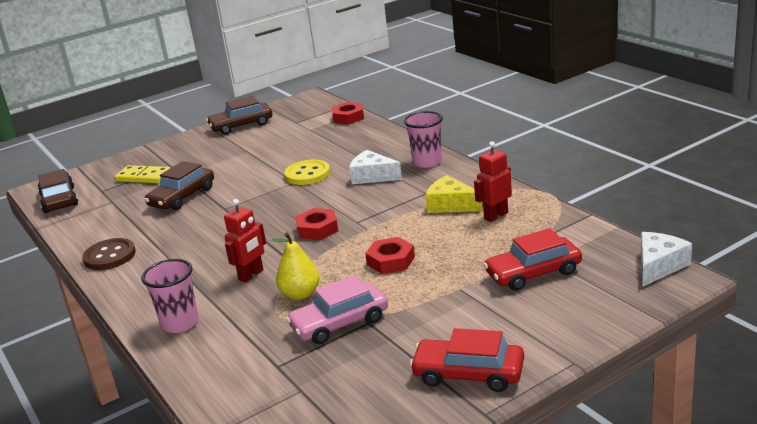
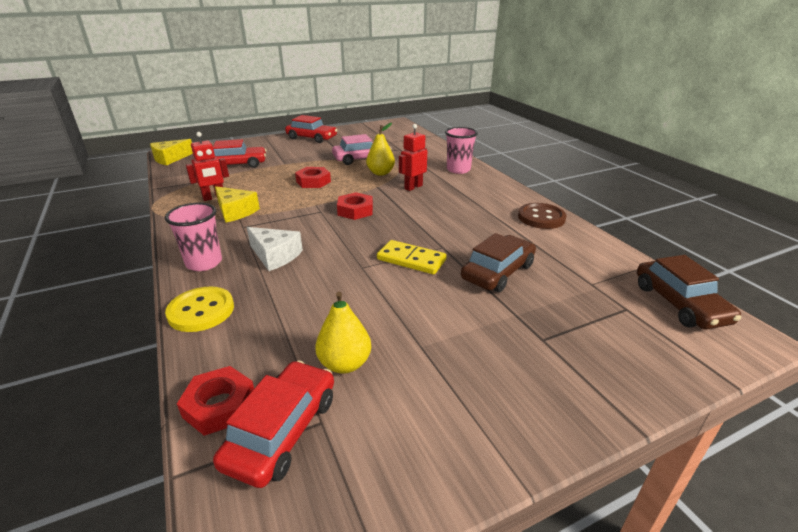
camera: 175 degrees left, 5 degrees up
(144, 177) = (576, 323): yellow domino -> yellow domino (411, 260)
(241, 125) = (437, 449): brown car -> none
(291, 138) = (345, 363): none -> yellow pear
(307, 174) = (343, 275): yellow button -> yellow button (201, 311)
(313, 117) = (282, 430): none -> red car
(658, 266) = (170, 158): white cheese -> yellow cheese

